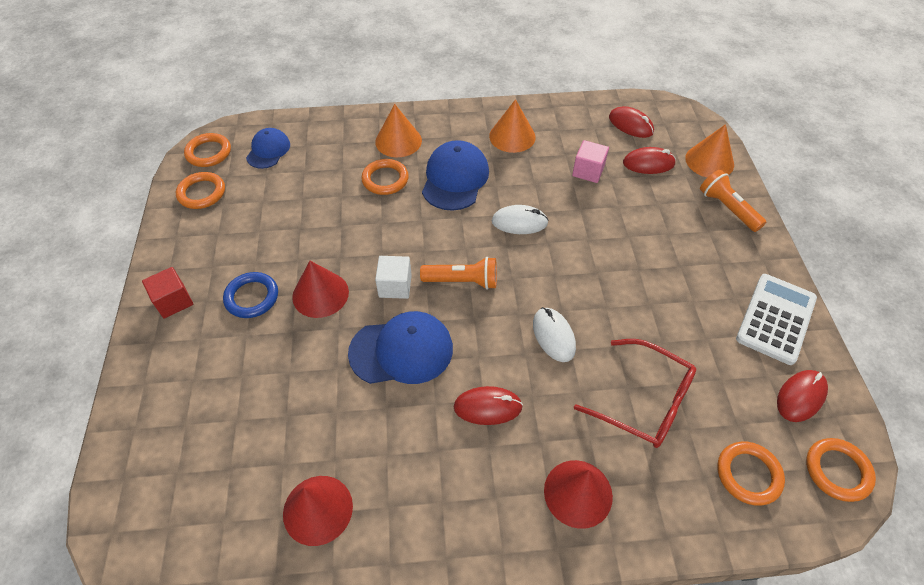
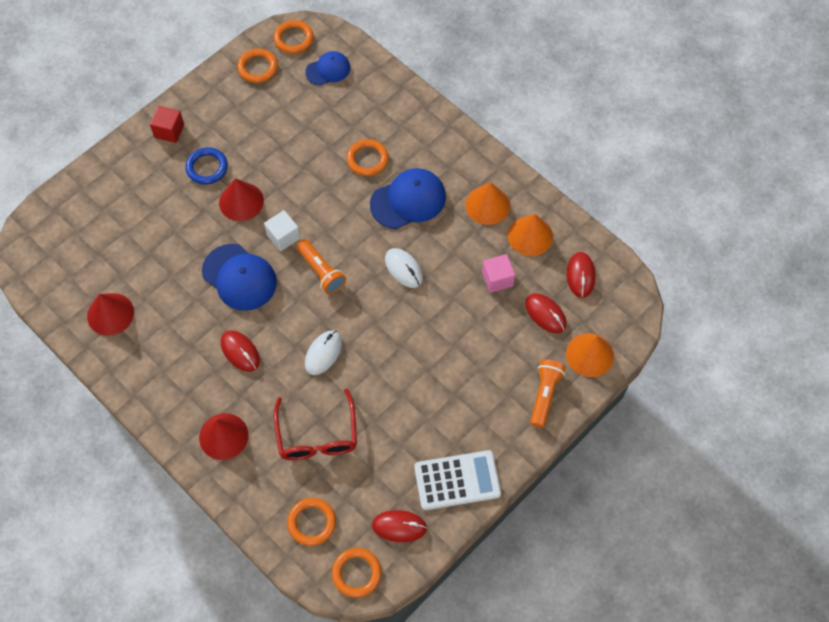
camera: 50 degrees right, 10 degrees up
(398, 141) = (412, 138): orange cone -> orange cone (530, 236)

